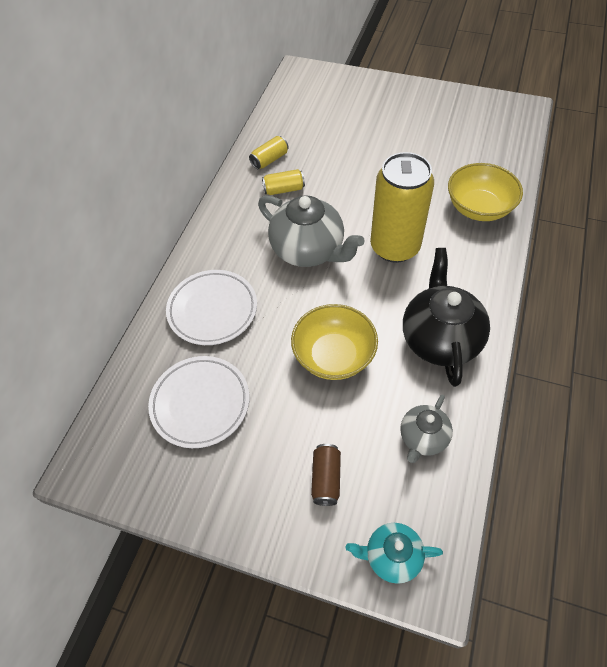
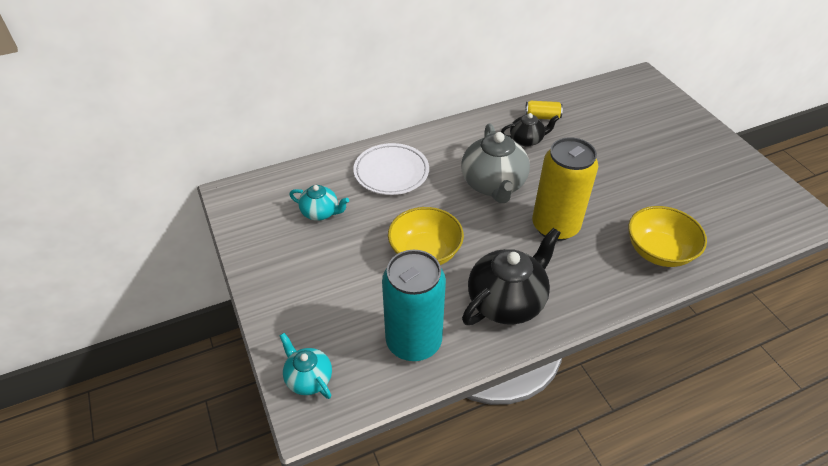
camera: 45 degrees right, 10 degrees down
(200, 403) = (320, 212): white plate -> turquoise teapot
(284, 189) = (527, 140): yellow can -> black teapot
(326, 478) = (330, 307): brown can -> none
(423, 438) = (413, 341): grey teapot -> turquoise can

